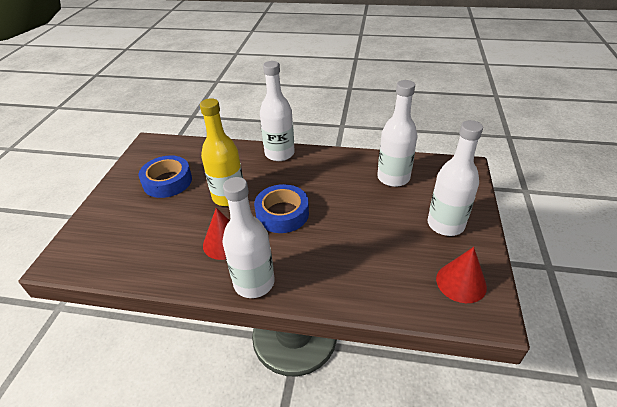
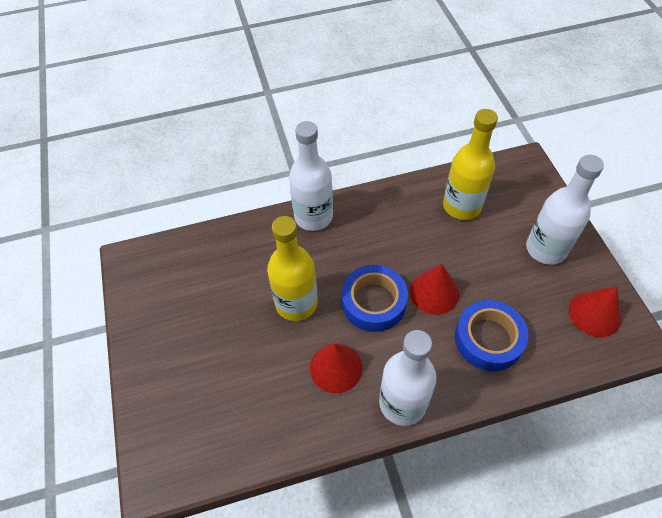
camera: 25 degrees left, 15 degrees up
(167, 181) = (203, 311): blue tape -> blue tape (488, 339)
(332, 222) = (434, 292): none -> red cone
(393, 178) = (462, 206): white bottle -> yellow bottle

